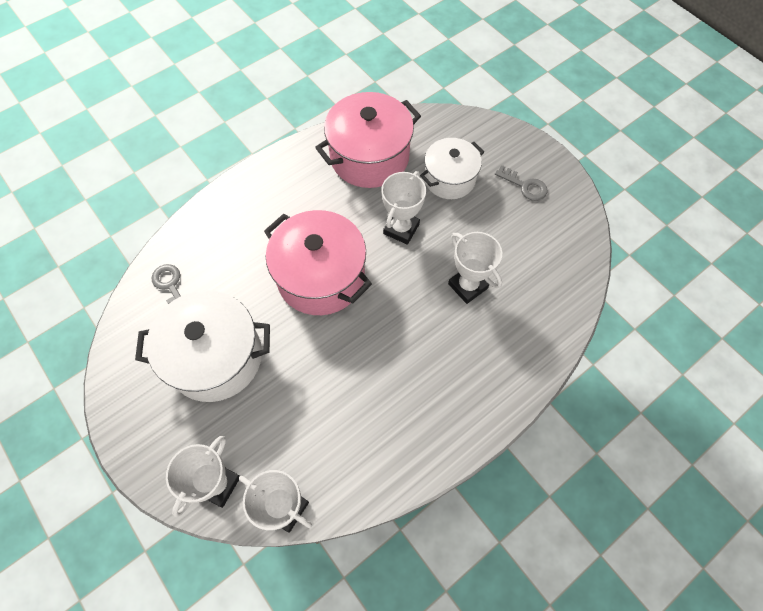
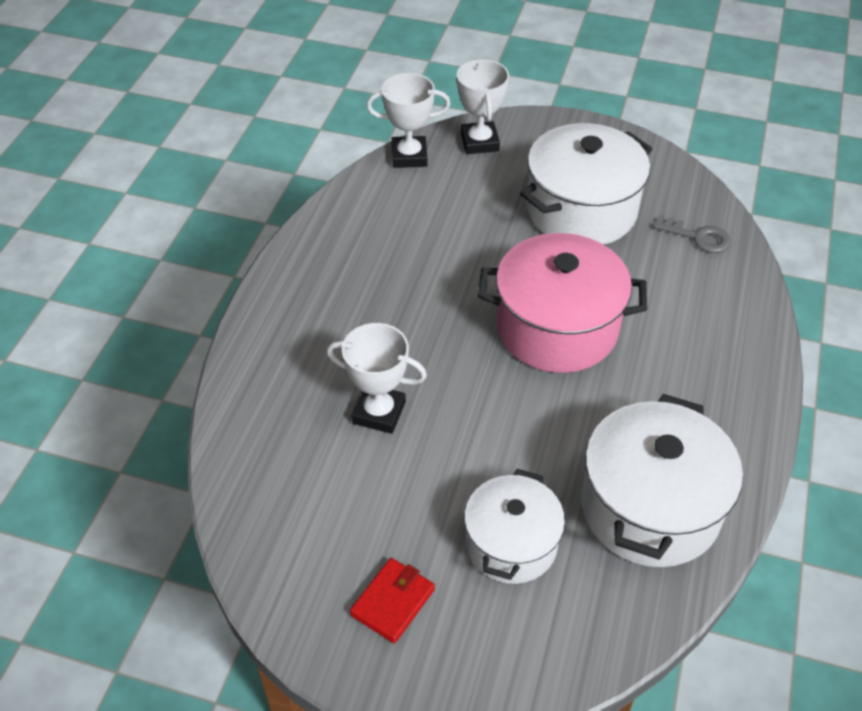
camera: 145 degrees right, 15 degrees down
(369, 157) = (650, 507): pink pot -> white pot
(401, 229) = (516, 433): white trophy -> none
(525, 186) = (393, 602): grey key -> red wallet

